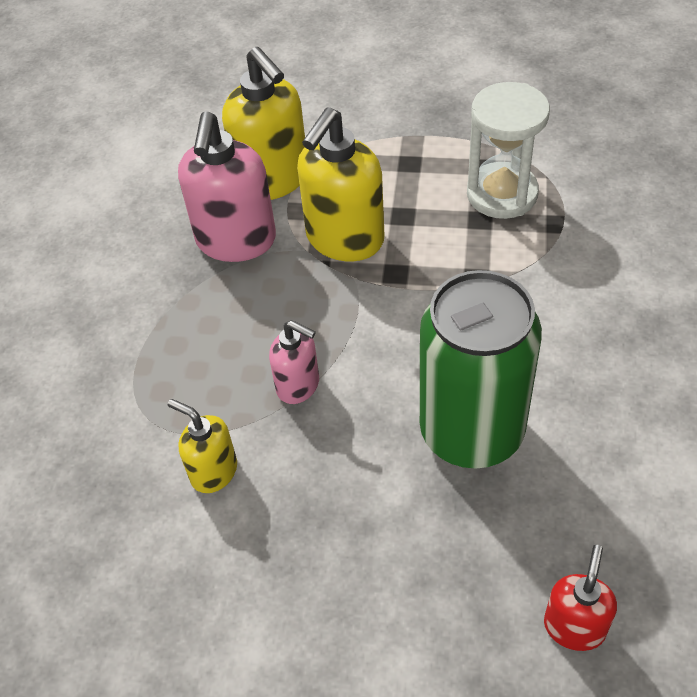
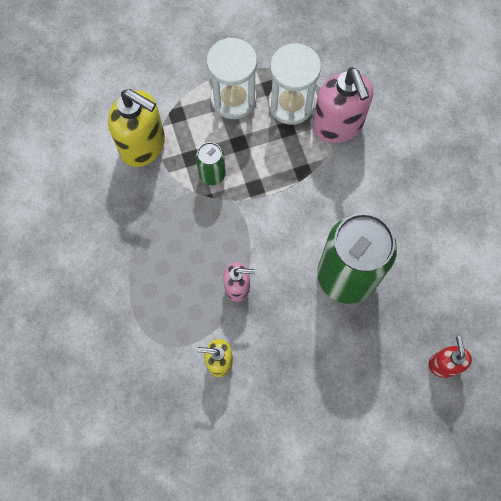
camera: 30 degrees left, 20 degrees up
(236, 241) = (145, 202): pink soap dispenser -> pink soap dispenser (338, 126)
(344, 239) = (212, 174): yellow soap dispenser -> green can
(424, 165) = (233, 99): none -> white hourglass

